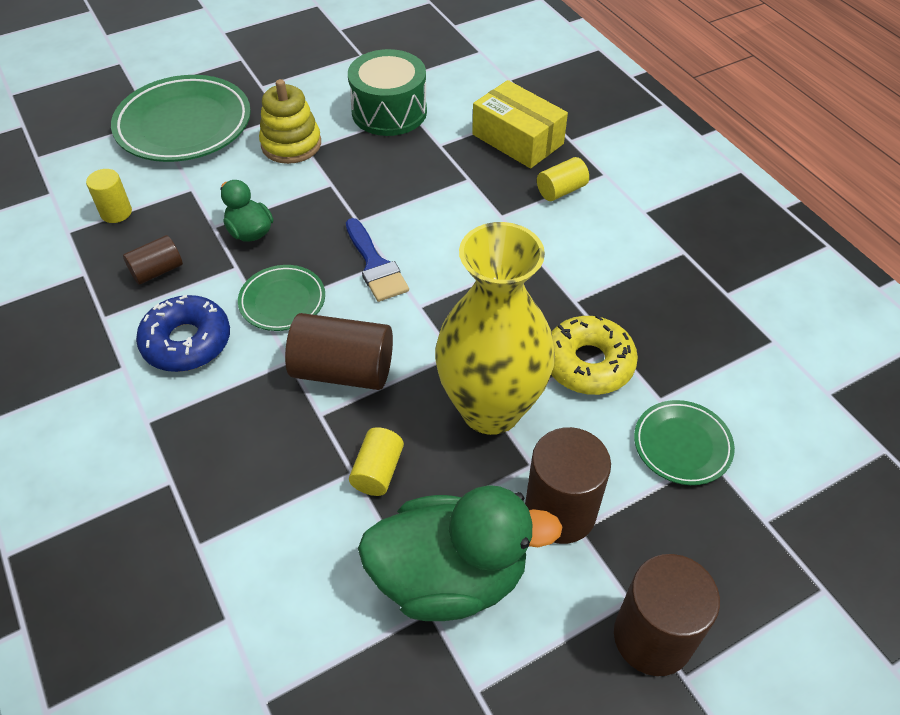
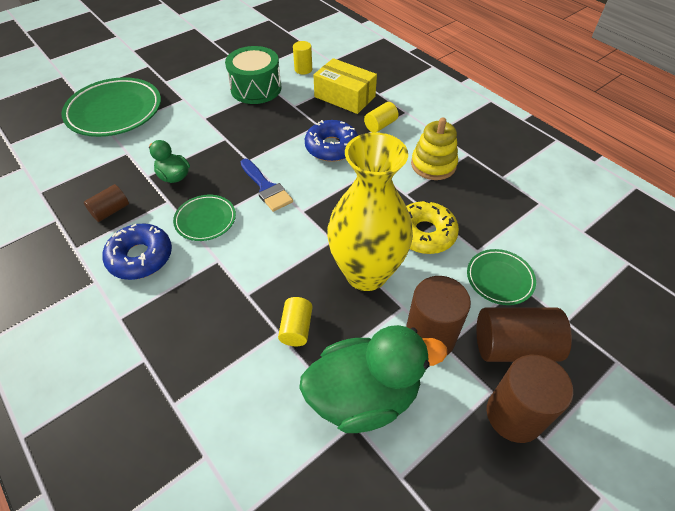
camera: 10 degrees left, 0 degrees up
(116, 212) = (74, 175): yellow cylinder -> yellow cylinder (303, 69)
(291, 144) = (193, 116): yellow stacking toy -> yellow stacking toy (433, 165)
(343, 370) = (258, 261): brown cylinder -> brown cylinder (514, 346)
(481, 216) = (331, 147): none -> blue donut

